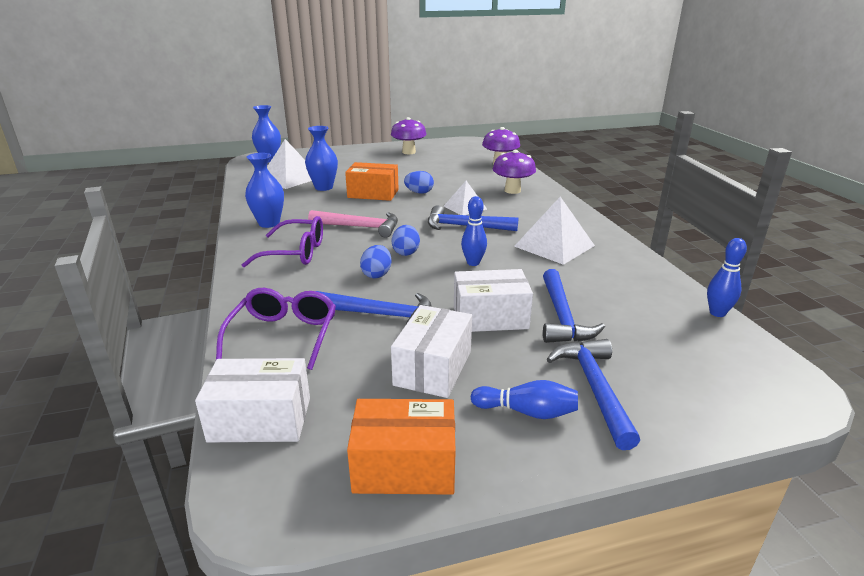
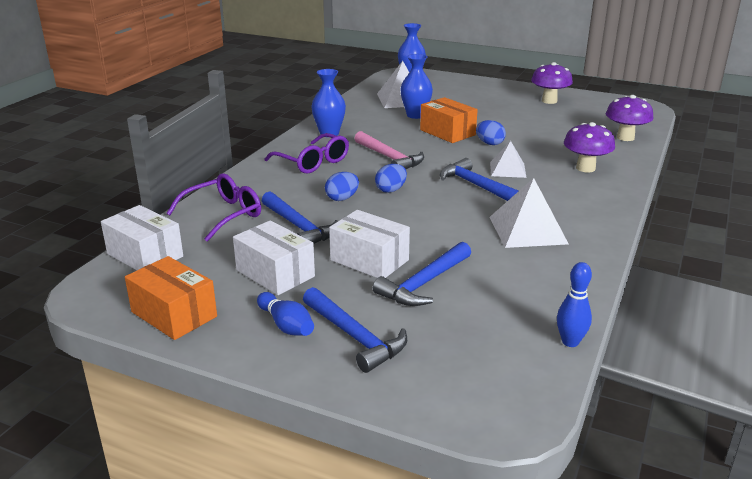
camera: 40 degrees right, 0 degrees up
(433, 368) = (275, 273): white box -> white box turned 75 degrees clockwise
(473, 263) = (429, 217): blue bowling pin -> none
(594, 389) = (355, 336): blue hammer -> blue hammer turned 105 degrees clockwise

